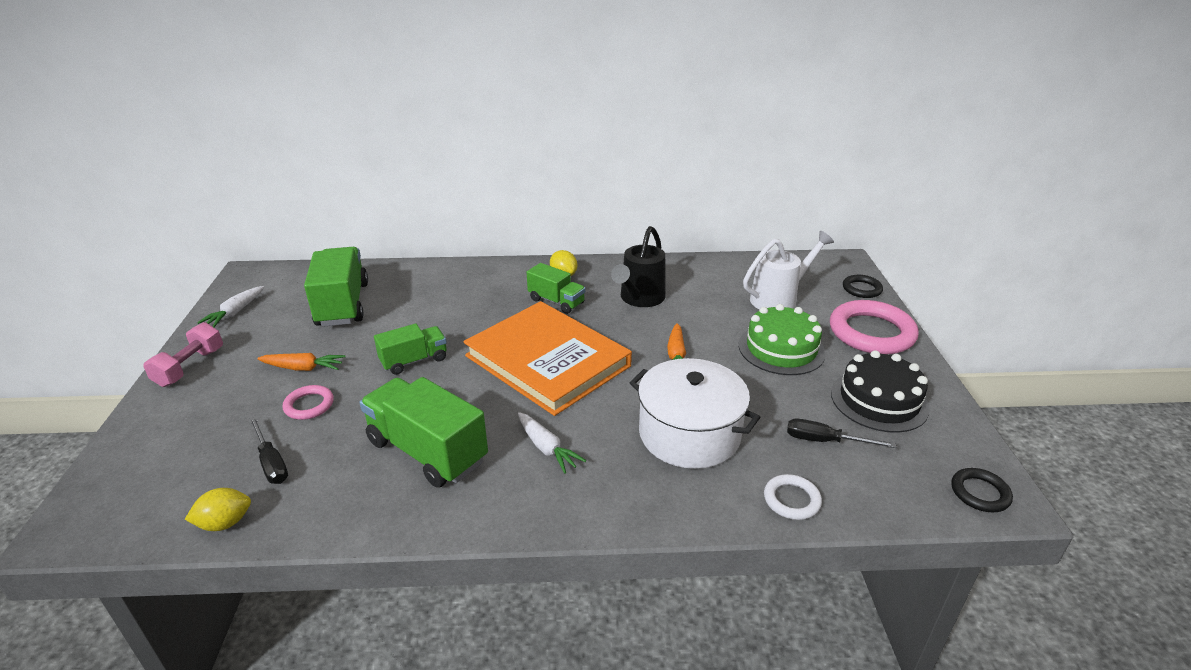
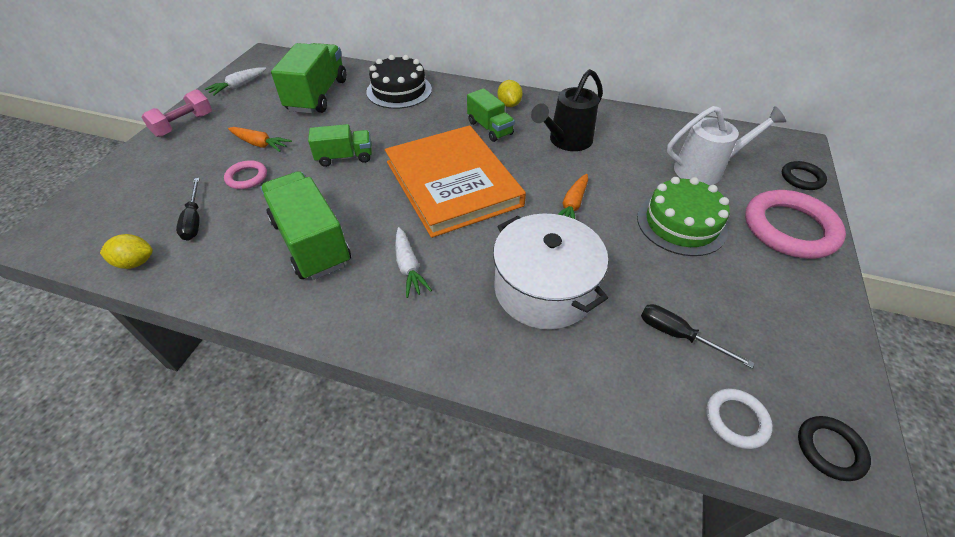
camera: 20 degrees right, 15 degrees up
(791, 500) = (611, 389): white ring -> white ring (736, 420)
(879, 400) = (761, 306): black cake -> black cake (399, 90)

